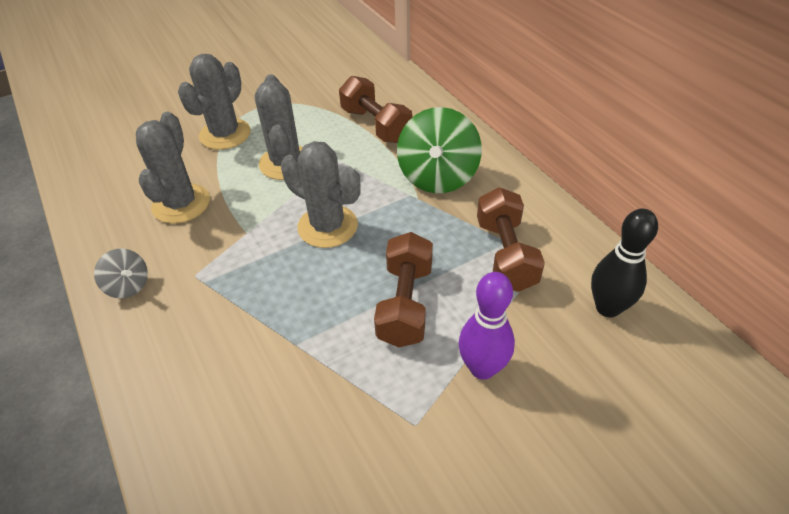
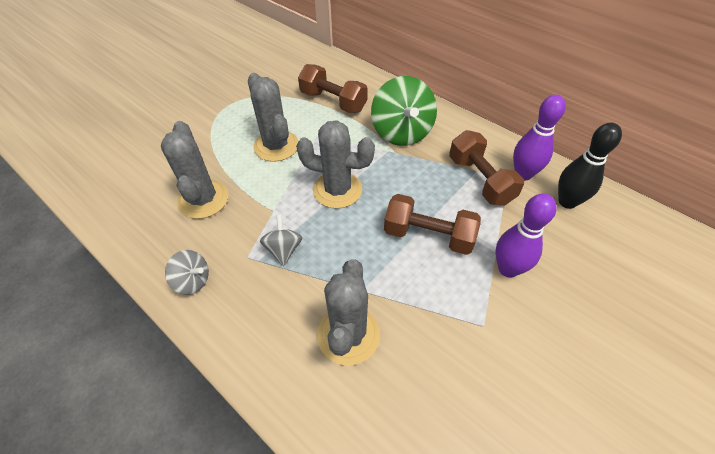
camera: 20 degrees left, 5 degrees up
(225, 134) = (211, 133): grey cactus -> grey cactus (348, 334)
(235, 277) = (283, 250): none -> grey spinning top
(405, 304) = (428, 235): brown dumbbell -> brown dumbbell turned 60 degrees counterclockwise
(566, 260) = (523, 174): none -> purple bowling pin

